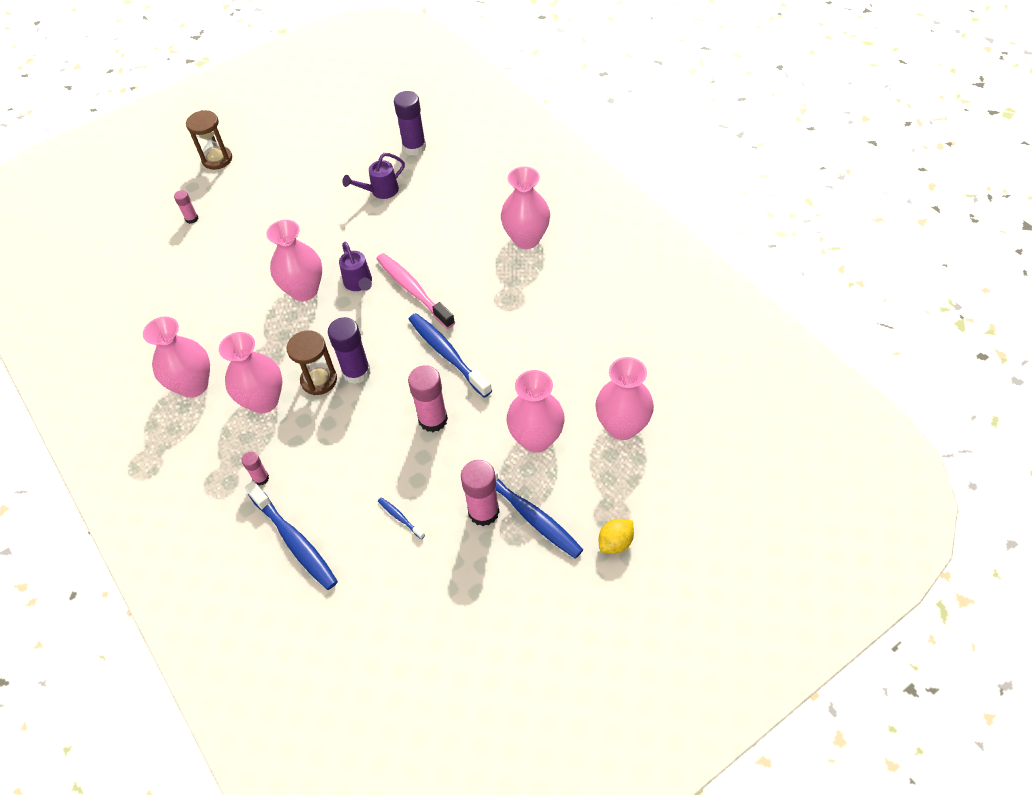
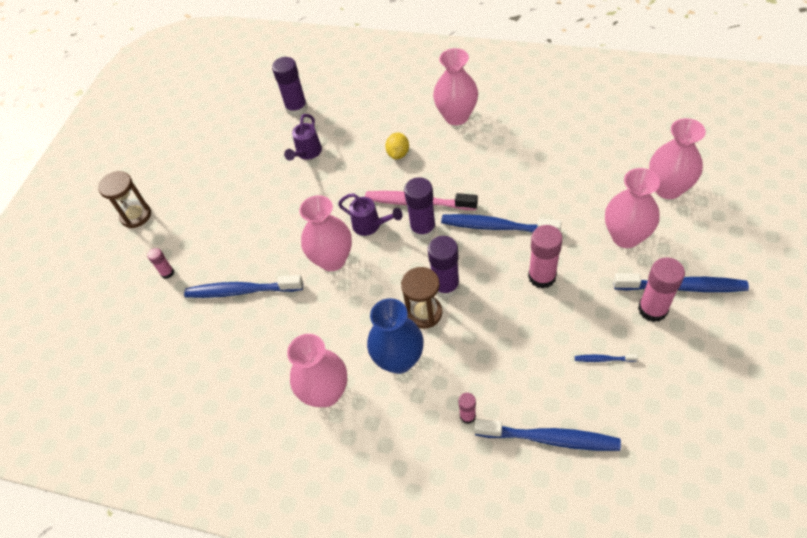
camera: 35 degrees left, 0 degrees up
(221, 268) = (241, 291): none -> blue toothbrush
(264, 401) = (399, 360): pink vase -> blue vase
(392, 315) = (423, 229): none -> purple glue stick
(615, 542) = (755, 262): yellow lemon -> yellow lemon (398, 153)

